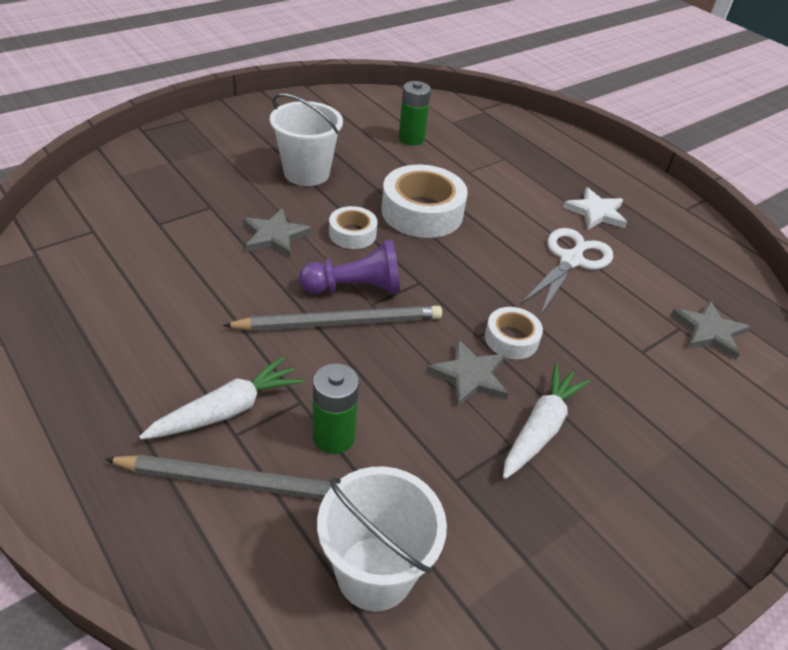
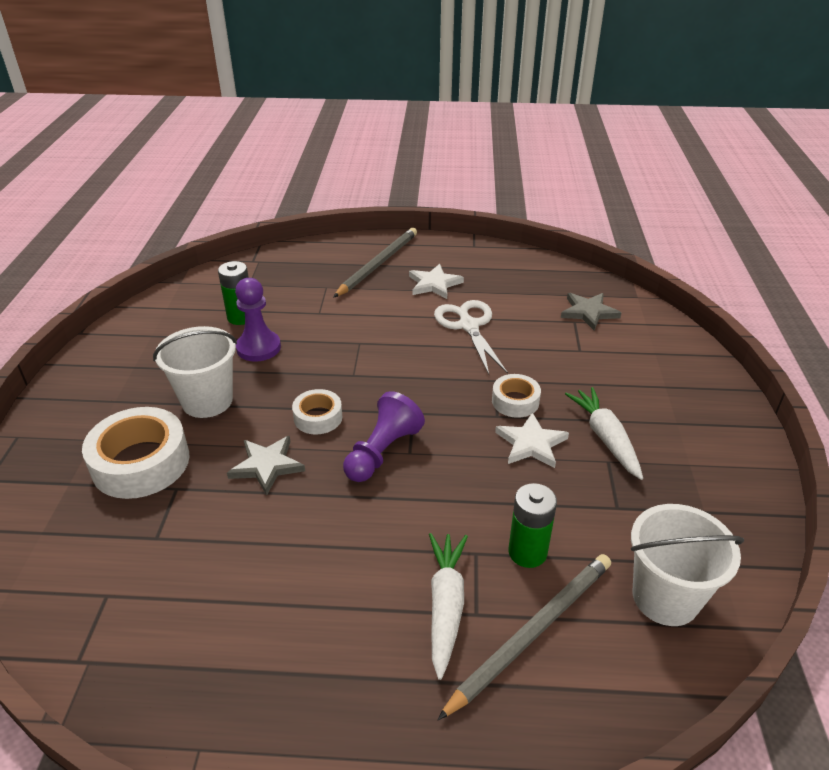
camera: 45 degrees left, 5 degrees down
(340, 323) = (413, 482): grey pencil -> grey pencil (378, 264)
(390, 165) = (258, 348): none -> purple pawn
(422, 212) = (337, 364): white tape -> white tape (141, 462)
(469, 376) = (531, 443): grey star -> white star

